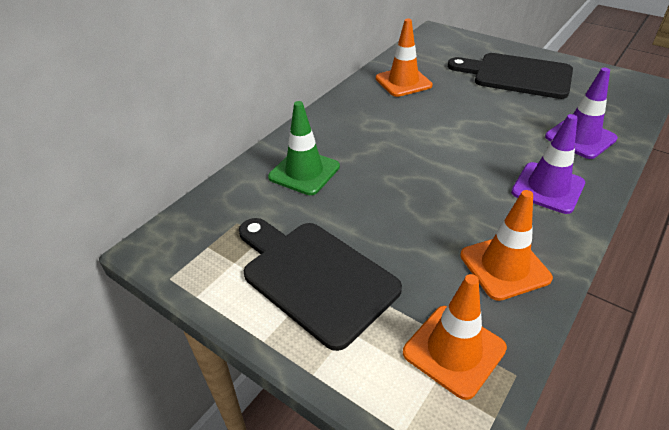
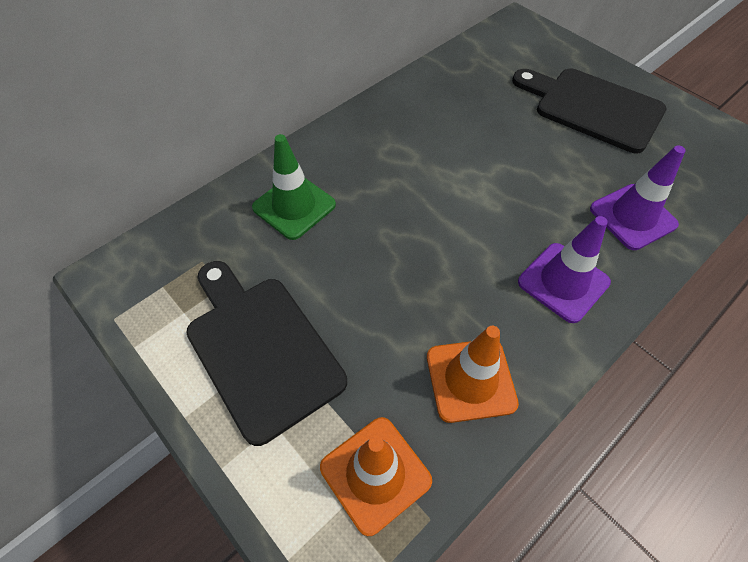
camera: 10 degrees right, 15 degrees up
(403, 82) = (450, 95): orange traffic cone -> none

